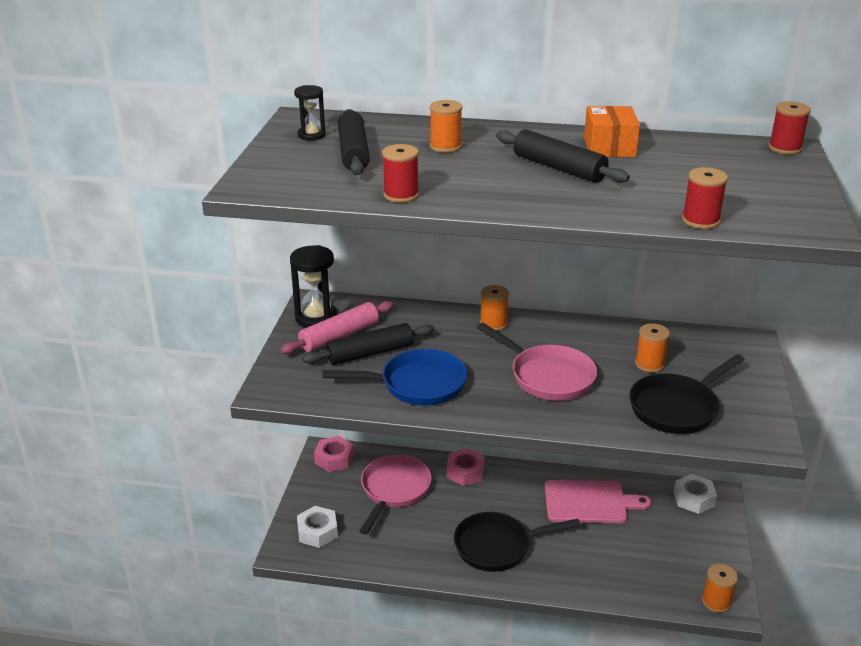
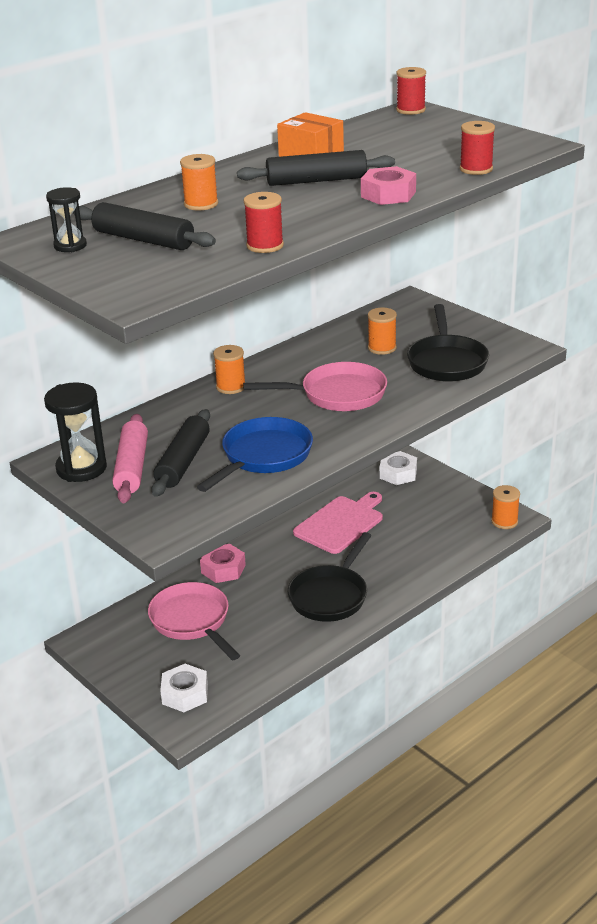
camera: 50 degrees left, 0 degrees up
(334, 459) = (101, 638): pink nut -> pink nut (388, 194)

